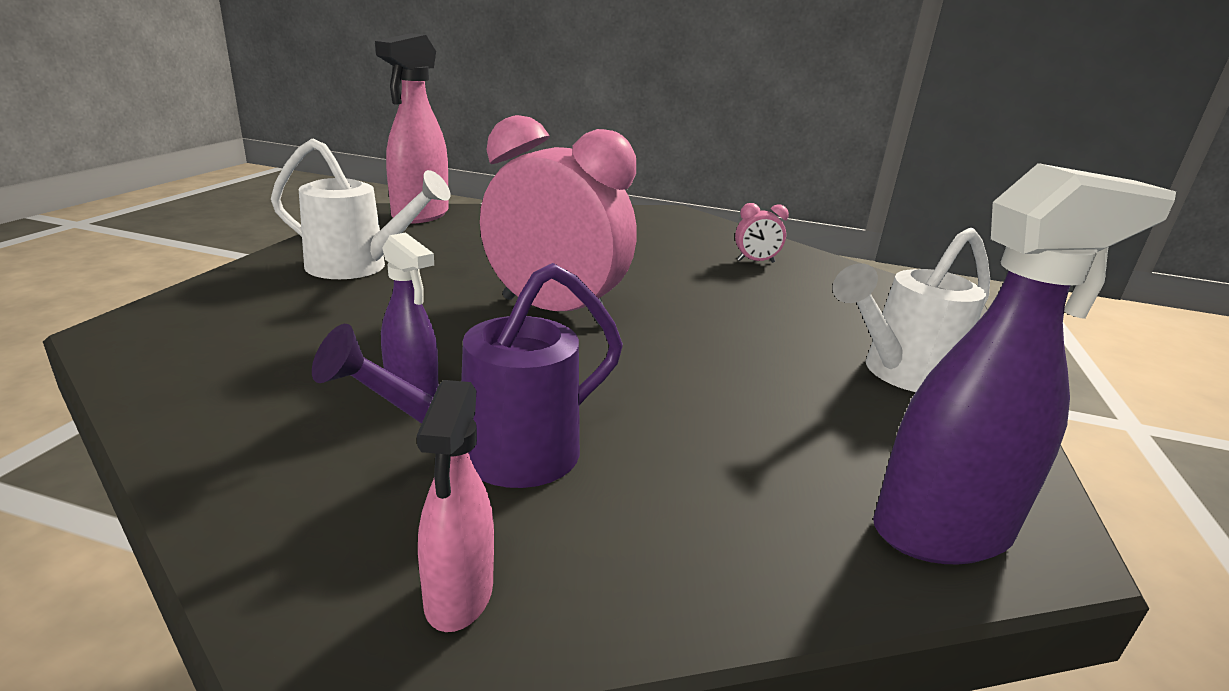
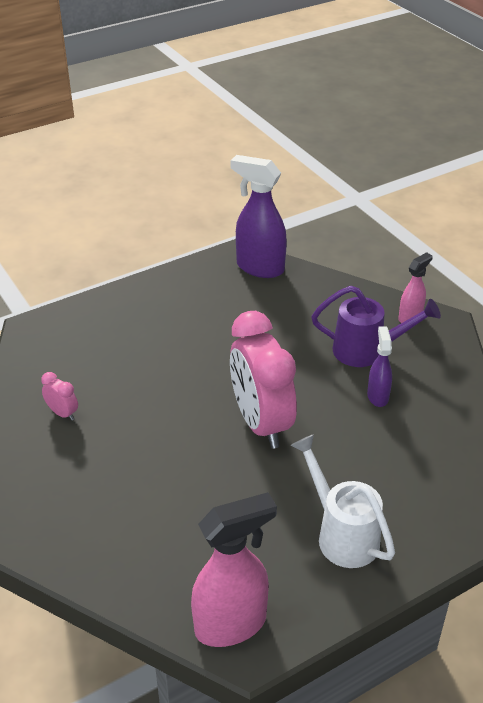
camera: 135 degrees left, 15 degrees up
(900, 374) = (158, 307): white watering can -> none

